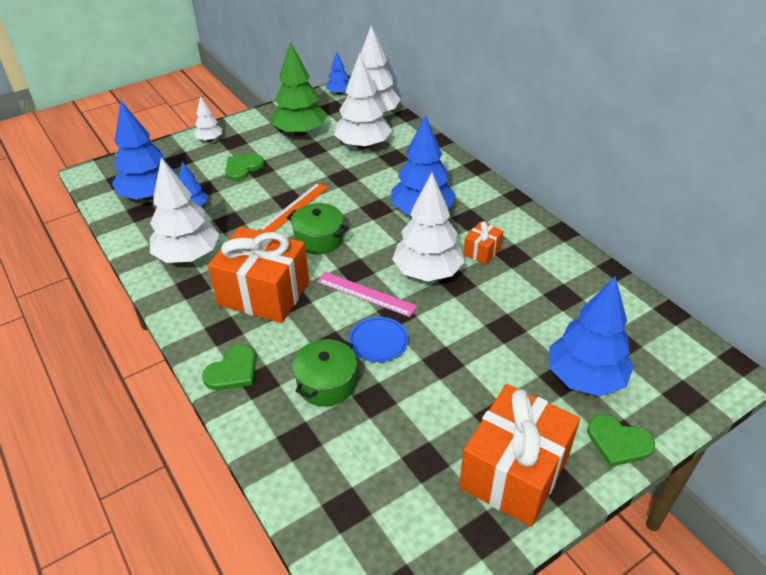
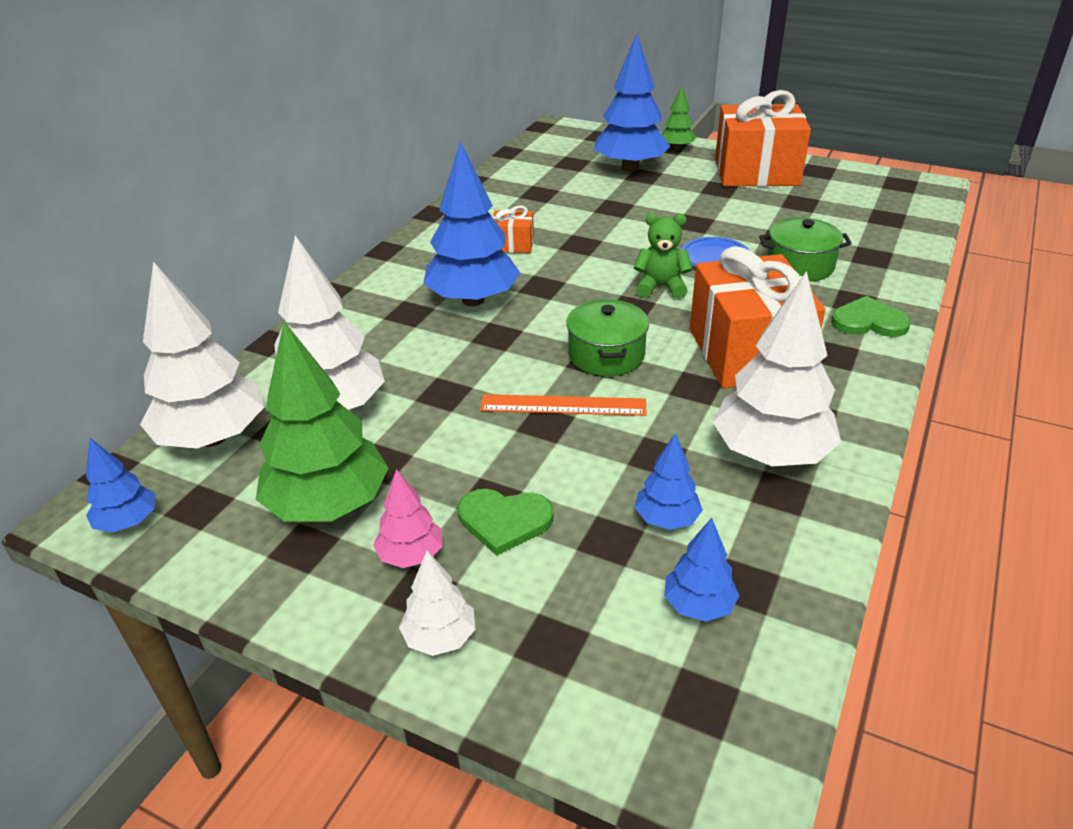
camera: 120 degrees left, 5 degrees down
(149, 196) = (698, 605): blue tree -> blue tree, size x0.51
(252, 143) = (411, 555): none -> pink tree
(366, 294) = (661, 287): pink ruler -> green teddy bear
(427, 272) = (583, 264): white tree -> none
(618, 442) = (676, 148): green heart -> green tree

